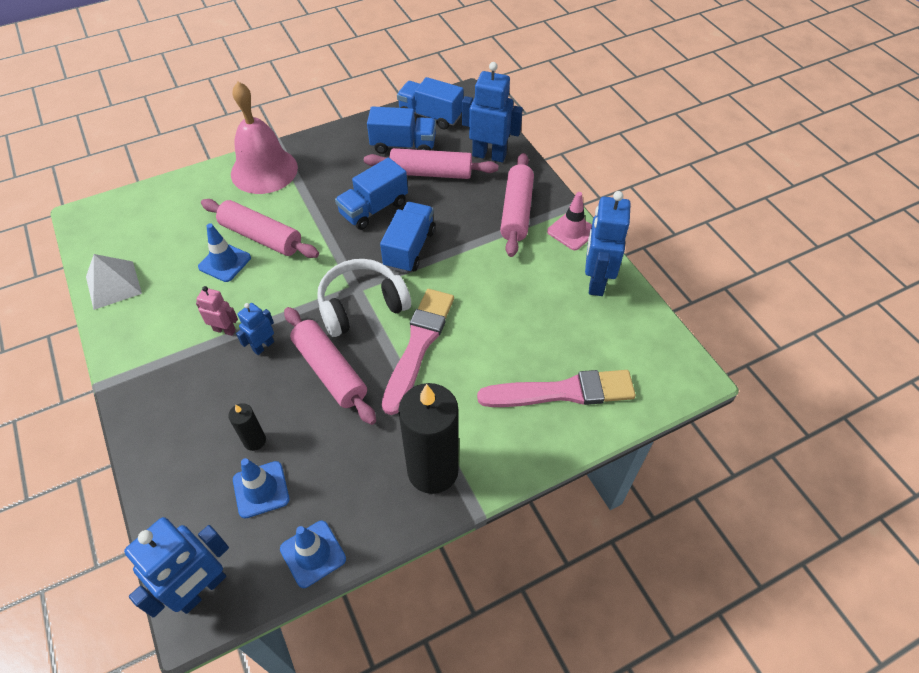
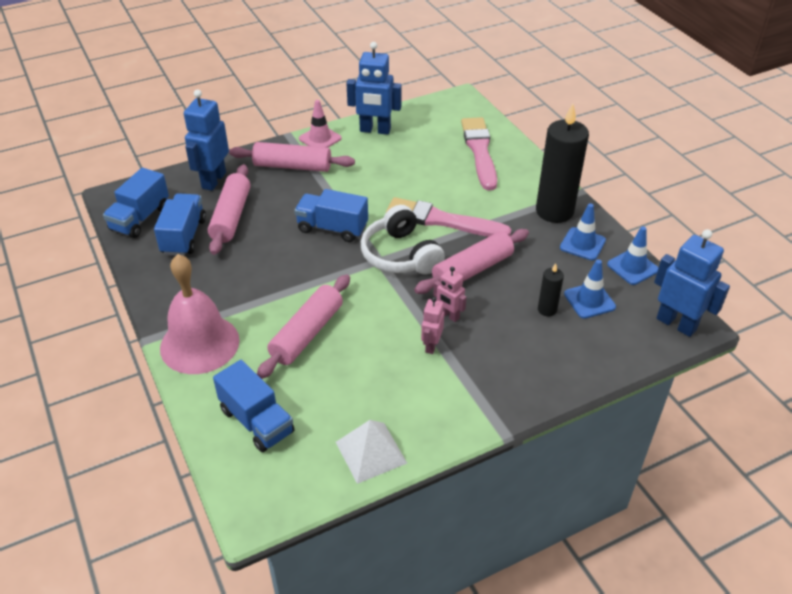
camera: 90 degrees left, 10 degrees down
(224, 262) = (342, 358): blue traffic cone -> blue traffic cone (582, 244)
(263, 346) = (449, 315): blue robot -> pink robot
(374, 208) = (276, 253): blue truck -> blue truck (257, 421)

